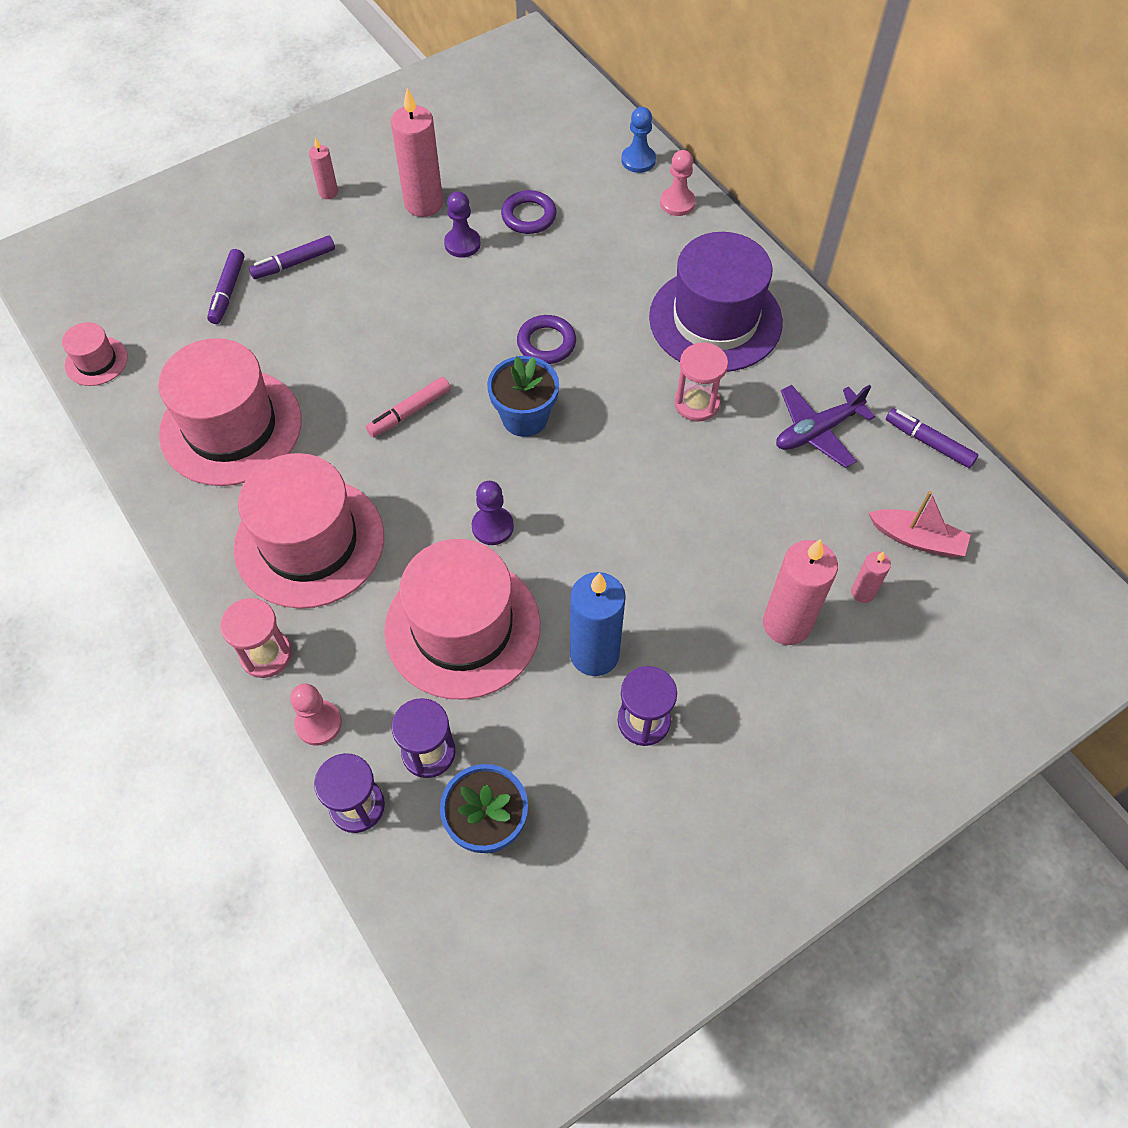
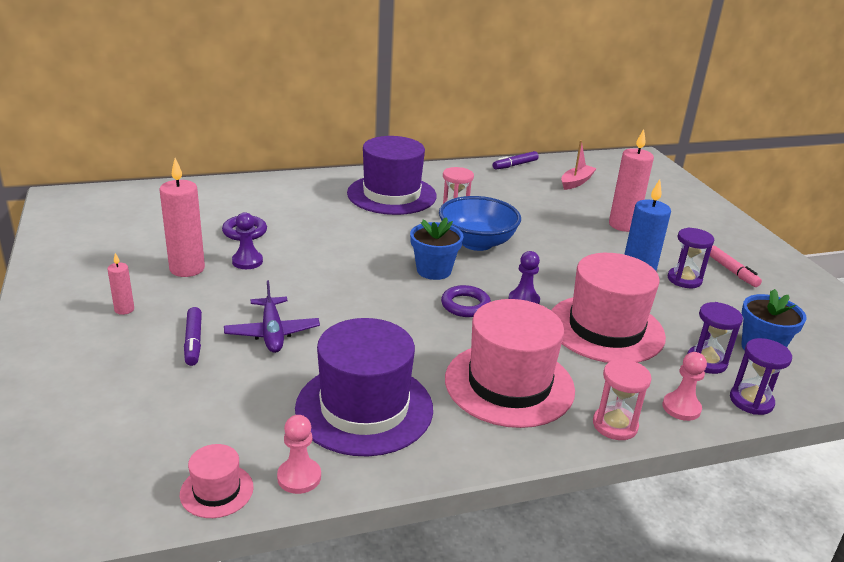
camera: 75 degrees left, 30 degrees down
(227, 292) = (194, 385): purple marker -> none
(231, 427) = (364, 408): pink hat -> purple hat
(409, 412) = (401, 315): pink marker -> pink marker (731, 271)
(546, 343) = (371, 250): purple ring -> purple ring (465, 305)
(624, 446) = (477, 242): none -> blue bowl
(638, 160) = (231, 186): blue pawn -> none
(677, 203) = (283, 184): pink pawn -> pink pawn (299, 477)
(817, 431) = (493, 188): purple plane -> purple plane (272, 333)
(862, 592) = (606, 202): pink candle -> none

